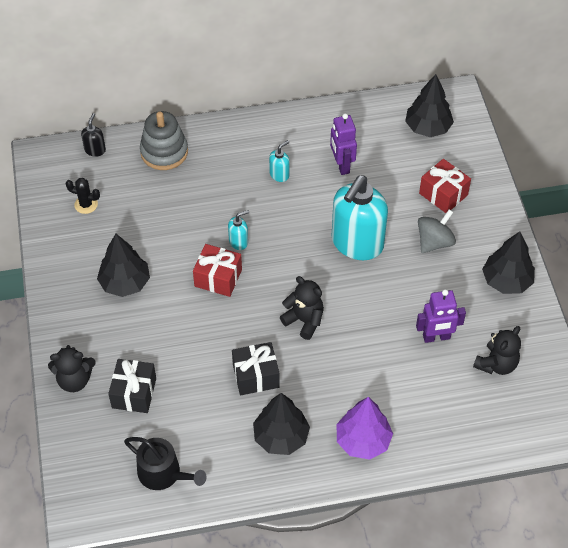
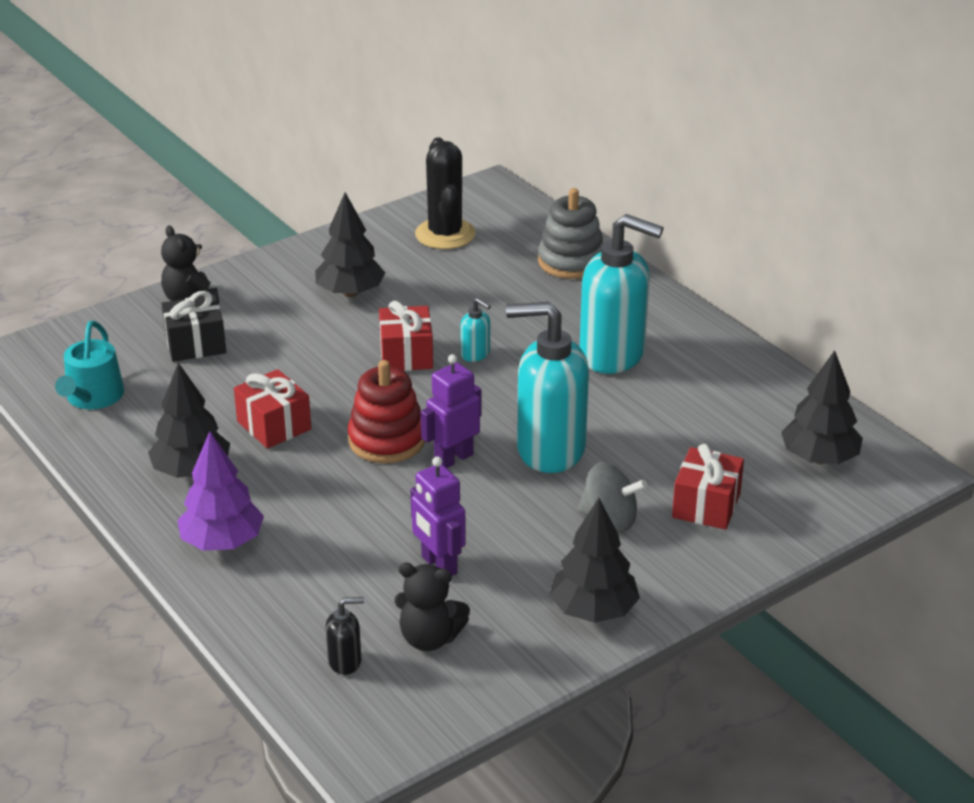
camera: 65 degrees right, 20 degrees down
(86, 204) = (445, 234): black cactus -> black cactus, size x1.94
(95, 150) = (531, 216): black soap dispenser -> black soap dispenser (345, 661)
(163, 473) = (93, 397): black watering can -> turquoise watering can
(256, 376) = (274, 425): black gift -> red gift
(279, 174) = (613, 355): turquoise soap dispenser -> turquoise soap dispenser, size x2.39
(304, 320) = (387, 440): black teddy bear -> red stacking toy
(341, 165) = (675, 400): purple robot -> purple robot (453, 458)

